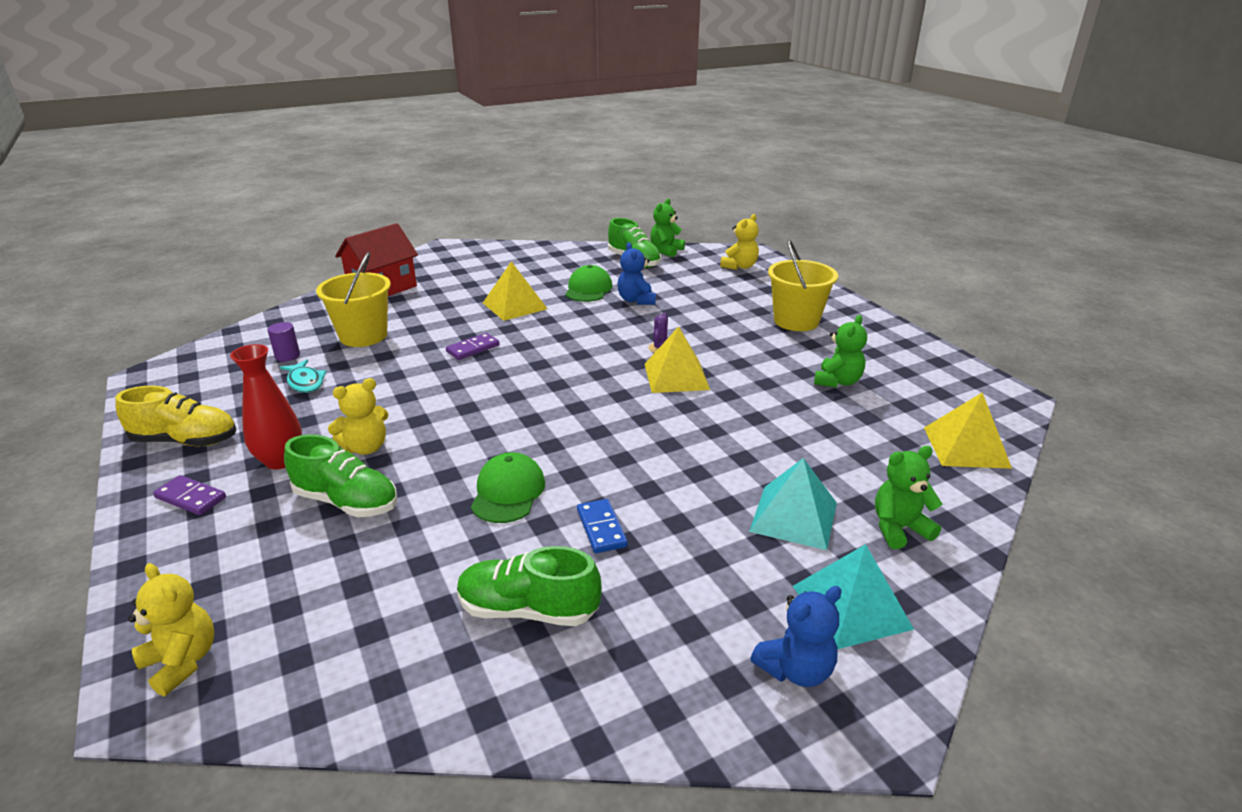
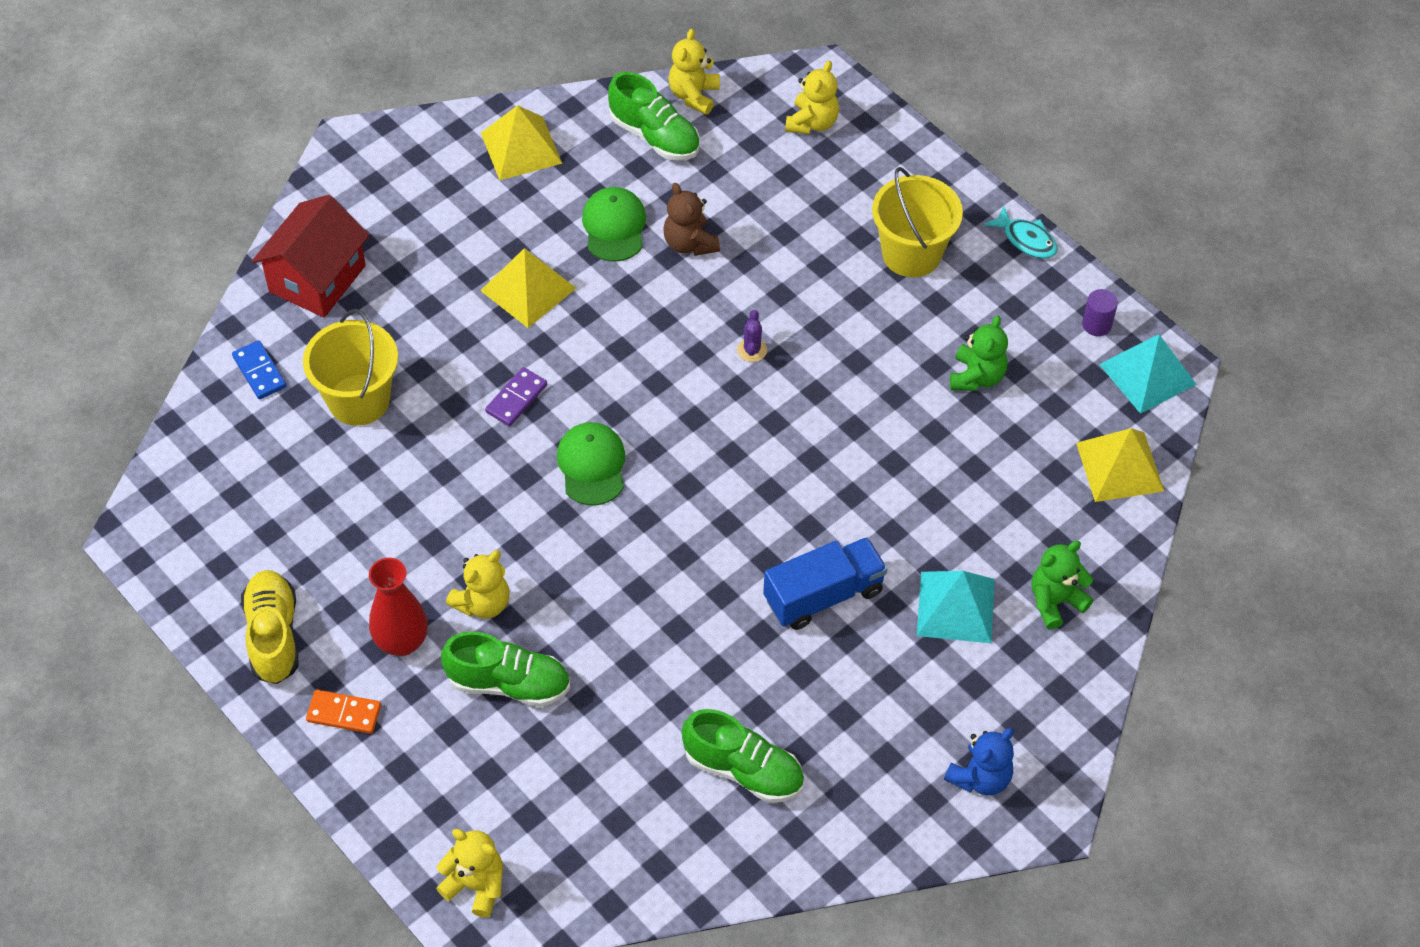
camera: 15 degrees left, 25 degrees up
(185, 441) = (273, 635): yellow shoe -> yellow shoe turned 90 degrees counterclockwise
(190, 498) = (344, 713): purple domino -> orange domino
(287, 356) = (286, 461): purple cylinder -> purple cylinder (1096, 324)
(305, 382) = (343, 508): turquoise fish -> turquoise fish (1026, 239)
(508, 492) = (666, 635): green cap -> green cap (592, 465)
(528, 610) = (743, 769): green shoe -> green shoe turned 150 degrees counterclockwise
(601, 528) = (776, 662): blue domino -> blue domino (259, 372)
(636, 300) = (689, 243): blue teddy bear -> brown teddy bear
(666, 251) = (694, 95): green teddy bear -> yellow teddy bear
(666, 488) = (823, 595): none -> blue truck
(676, 376) = (787, 404): yellow pyramid -> yellow pyramid (521, 148)
(851, 606) = (1018, 704): turquoise pyramid -> turquoise pyramid (1147, 374)

